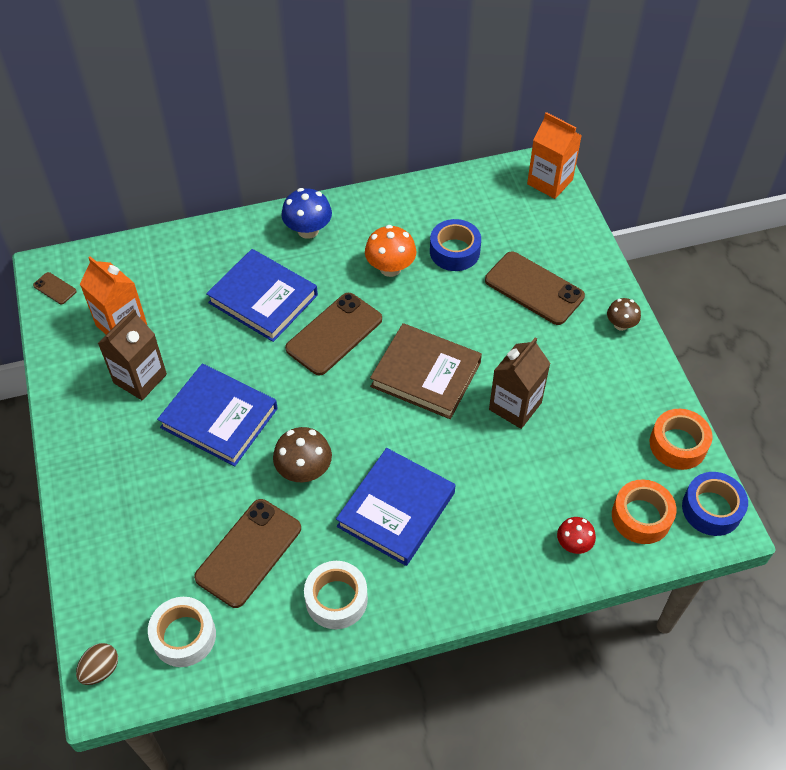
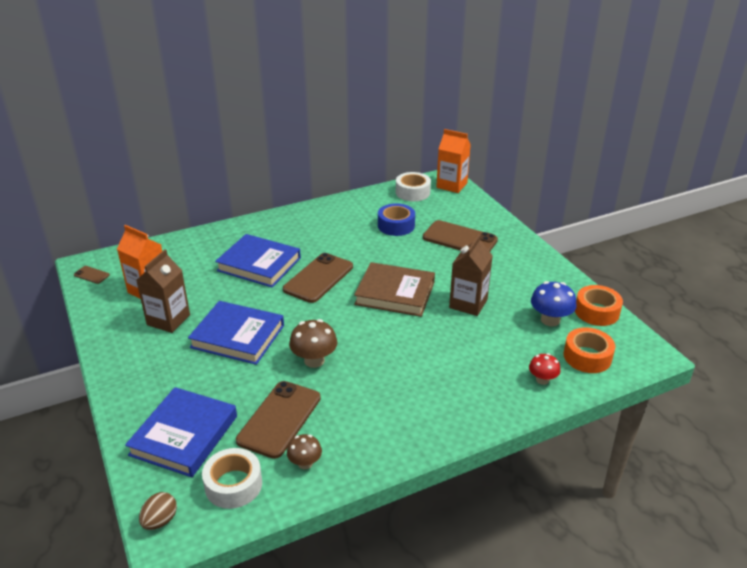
camera: 10 degrees left, 20 degrees down
(308, 230) = (285, 225): blue mushroom -> blue mushroom (550, 320)
(336, 599) = (361, 441): white tape -> white tape (412, 192)
(390, 268) = (351, 238): orange mushroom -> none
(396, 509) = (395, 376): blue book -> blue book (184, 435)
(621, 324) = (528, 251): brown mushroom -> brown mushroom (305, 463)
(711, 509) = (637, 345): blue tape -> none

